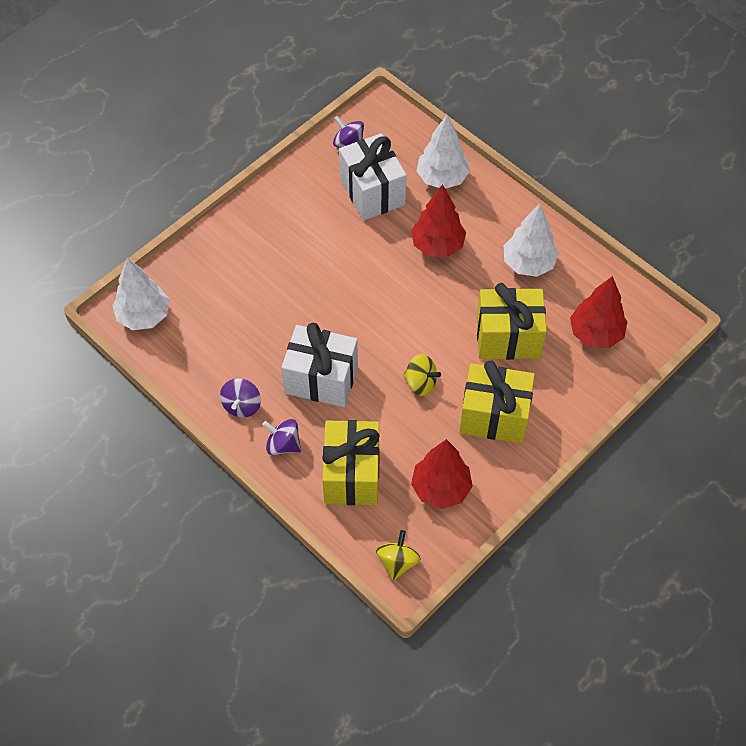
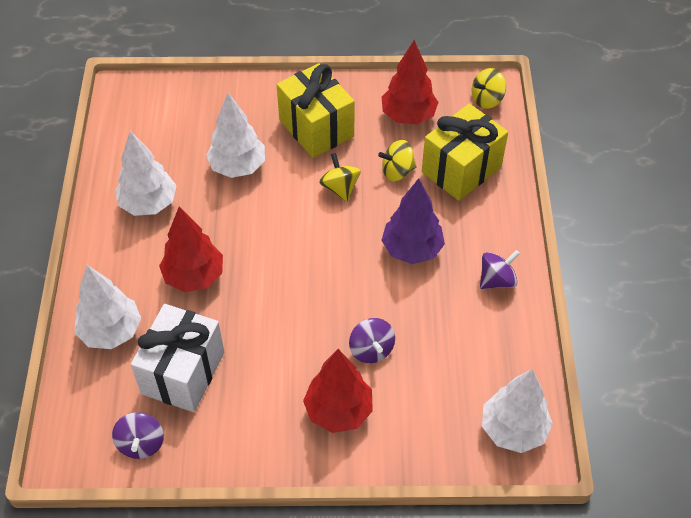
camera: 135 degrees left, 5 degrees down
(283, 445) = (492, 227): purple spinning top -> purple spinning top (371, 350)
(321, 379) = (412, 249): white gift -> purple tree
(396, 431) = (397, 171): none -> yellow spinning top
(508, 338) = (237, 167): yellow gift -> white tree
(595, 334) = (175, 121): red tree -> red tree (338, 411)

